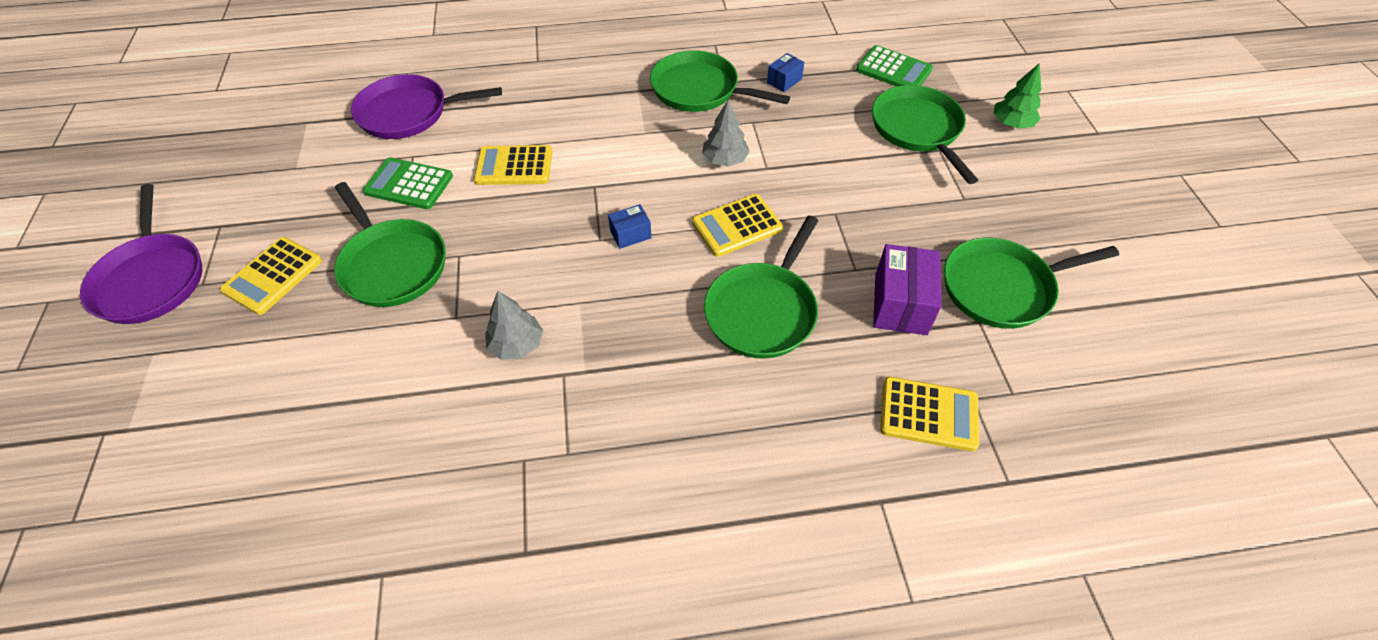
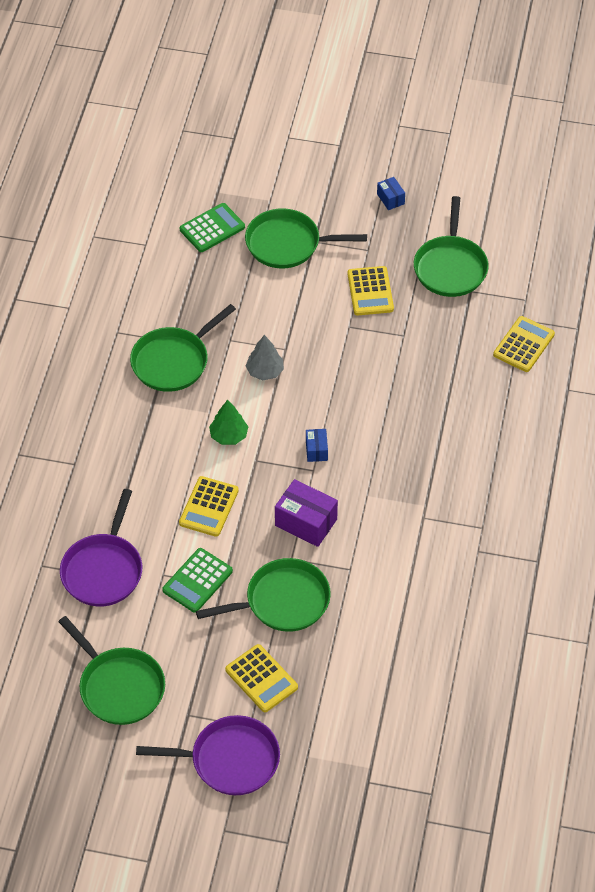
camera: 70 degrees left, 0 degrees up
(517, 345) = (389, 538): grey tree -> none
(737, 226) = (336, 386): yellow calculator -> yellow calculator (370, 291)
(762, 311) = (417, 397): green pan -> green pan (119, 687)
(784, 81) = (190, 302): blue box -> blue box (390, 199)
(900, 304) = (441, 324): purple box -> purple box (306, 522)
(1012, 123) = (307, 187): green tree -> green tree (229, 435)

